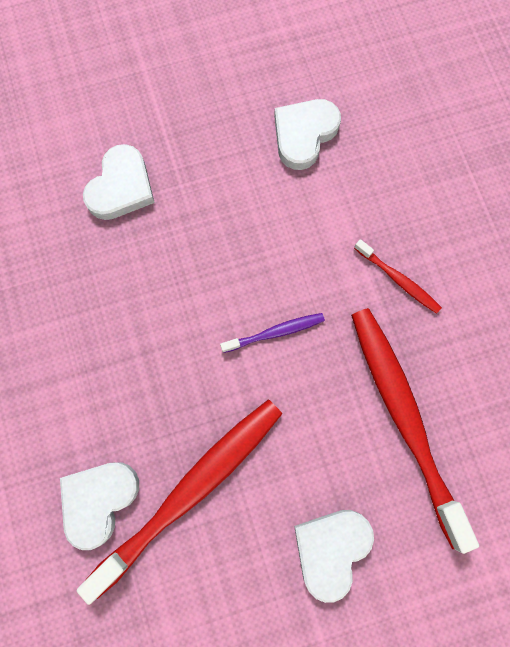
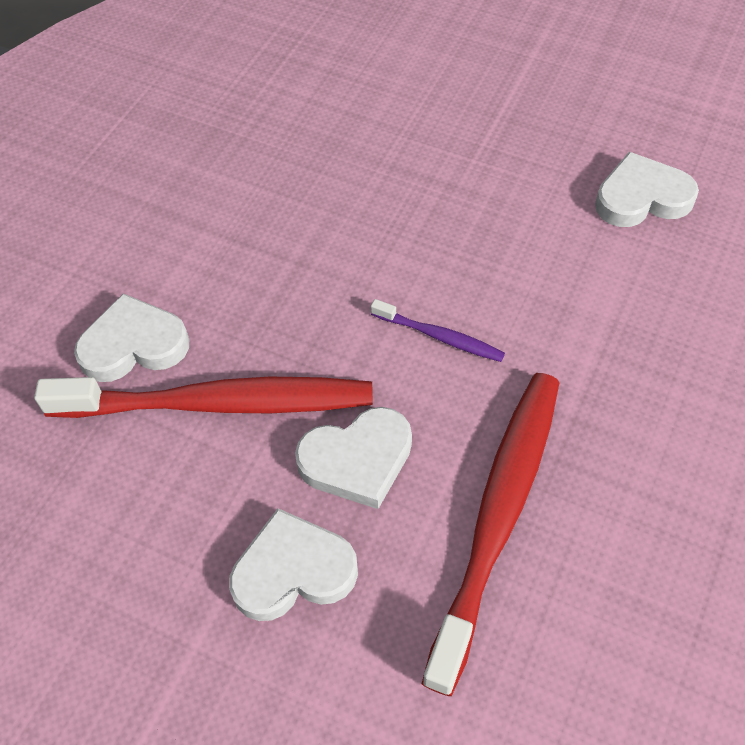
camera: 45 degrees right, 20 degrees down
(121, 187) = (417, 127): white heart -> white heart (357, 460)
(398, 280) = (621, 386): red toothbrush -> none

